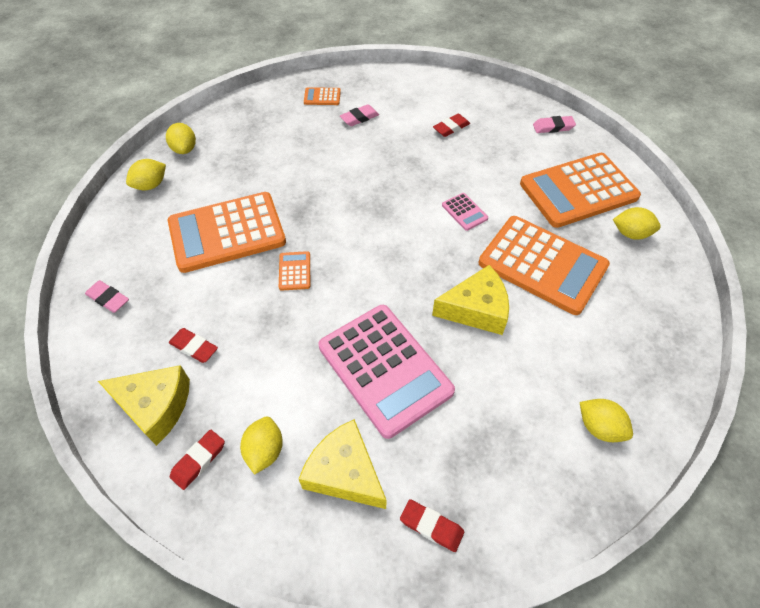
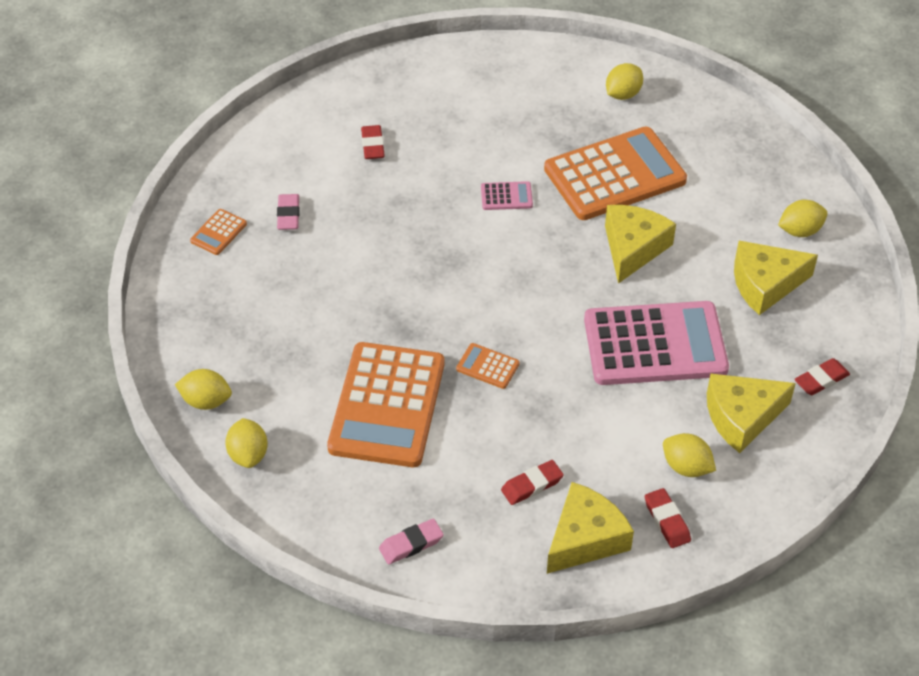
camera: 60 degrees left, 5 degrees down
(512, 425) = (765, 284): none -> yellow cheese
(553, 127) = (440, 66): pink eraser -> none
(578, 191) = (543, 98): orange calculator -> none

